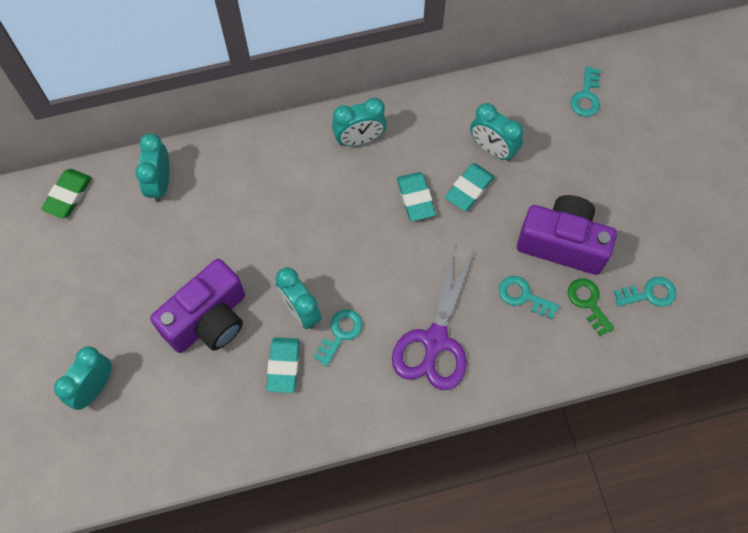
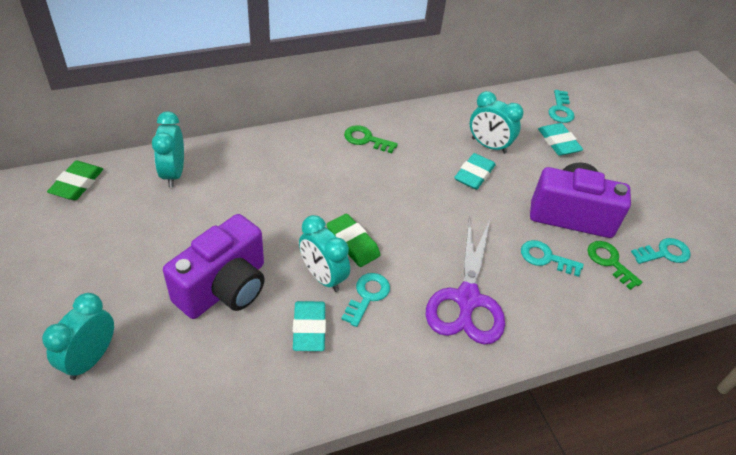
camera: 10 degrees left, 20 degrees down
(332, 273) = (352, 243): none -> green eraser
(359, 139) = (366, 139): turquoise clock -> green key
(415, 198) = (425, 182): turquoise eraser -> turquoise eraser (558, 142)

